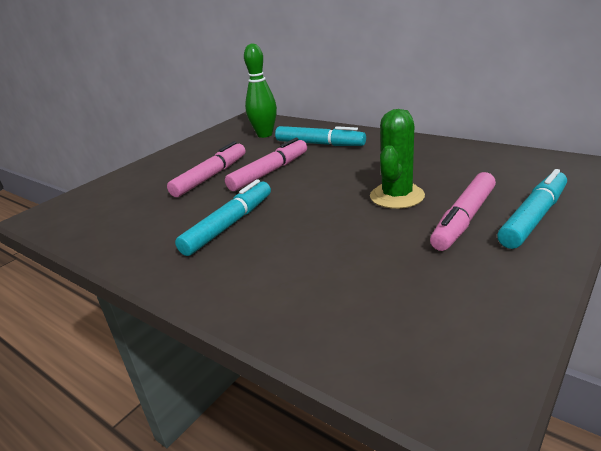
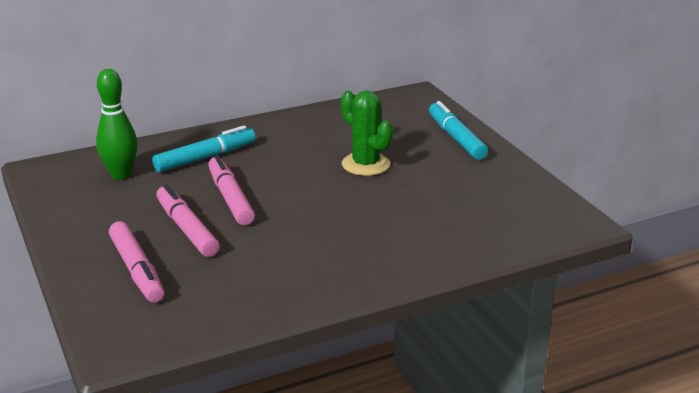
camera: 65 degrees left, 0 degrees up
(229, 225) = (311, 242): turquoise marker -> none
(463, 219) = (429, 157): pink marker -> pink marker (137, 270)

